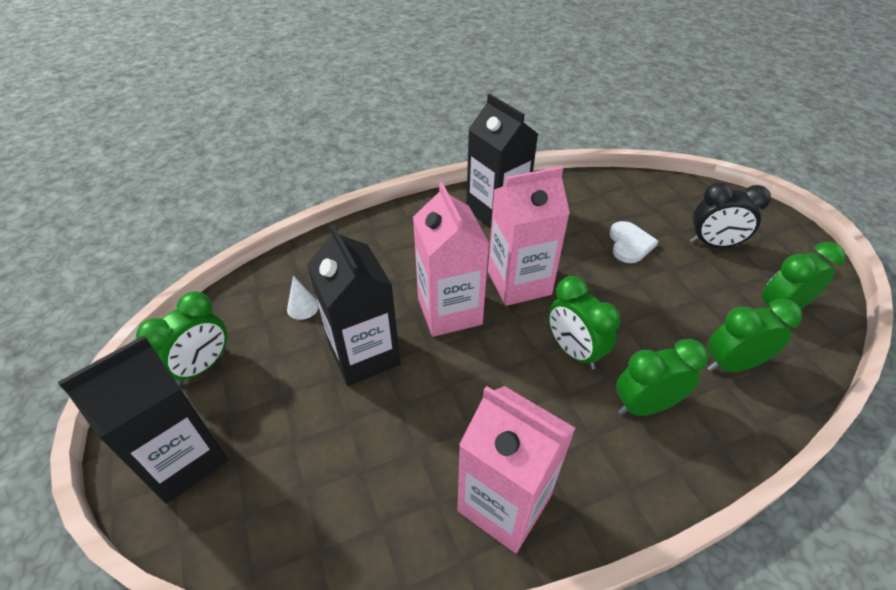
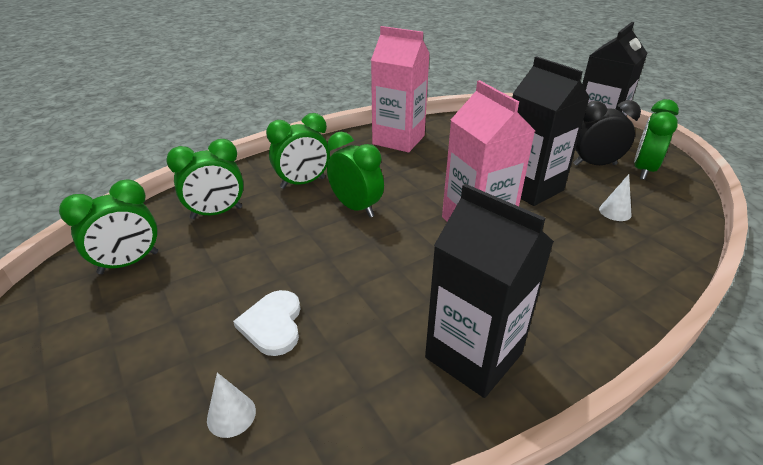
camera: 170 degrees right, 10 degrees down
(519, 283) = (415, 257): pink carton -> none
(638, 202) = (231, 415): none -> white cone
(713, 244) = (148, 340): black clock -> black clock (594, 164)

